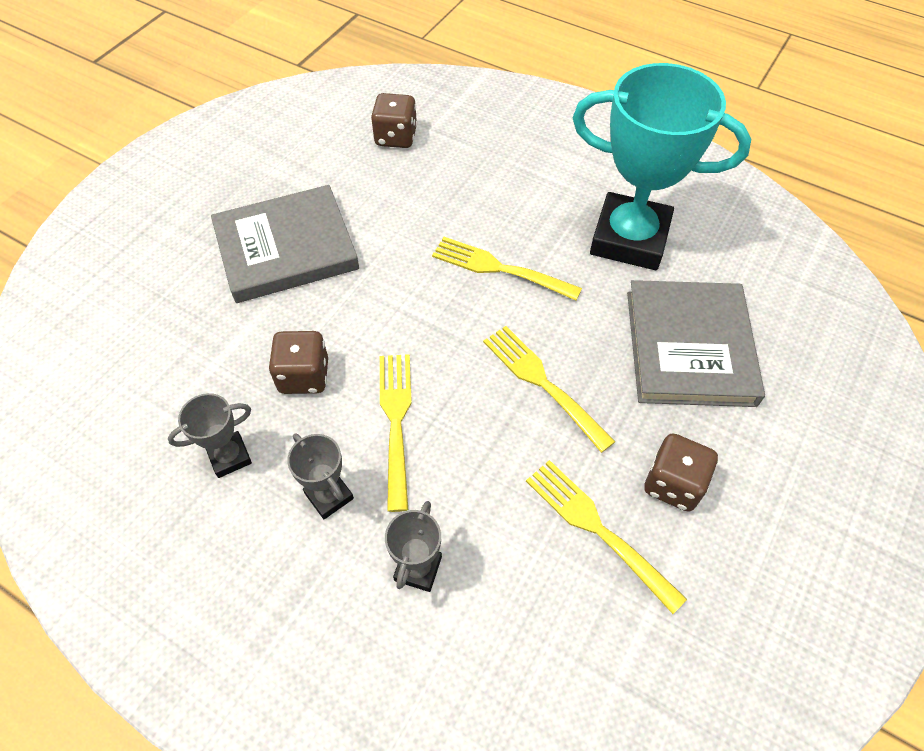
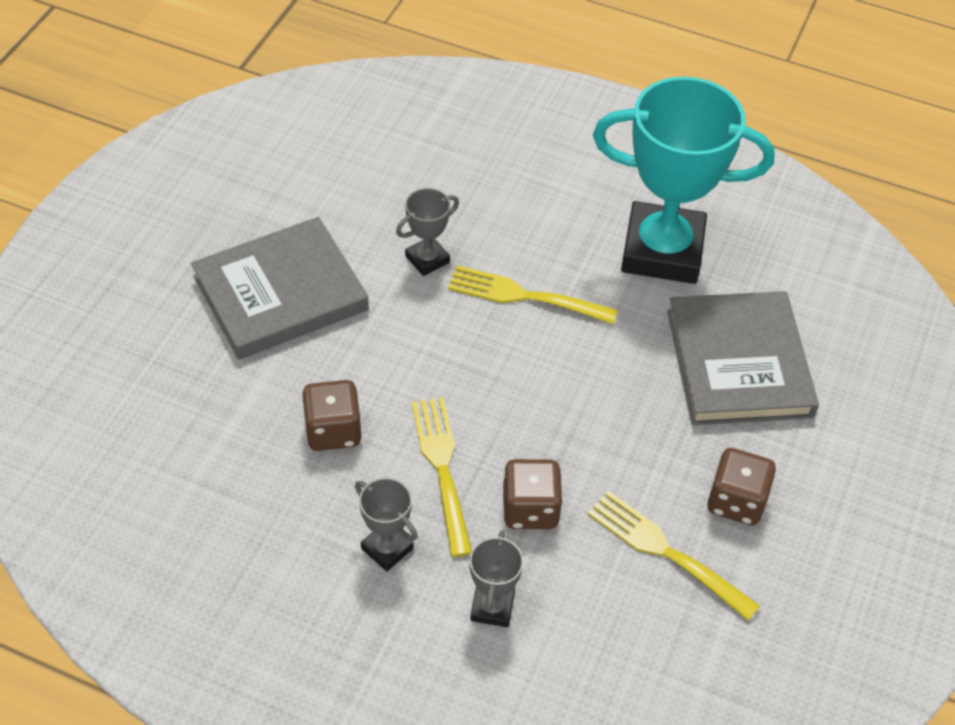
camera: 10 degrees left, 5 degrees down
(229, 457) = (272, 521): grey trophy -> grey trophy (427, 259)
(396, 137) = (379, 152): brown dice -> brown dice (530, 509)
(544, 384) = (591, 415): yellow fork -> none

